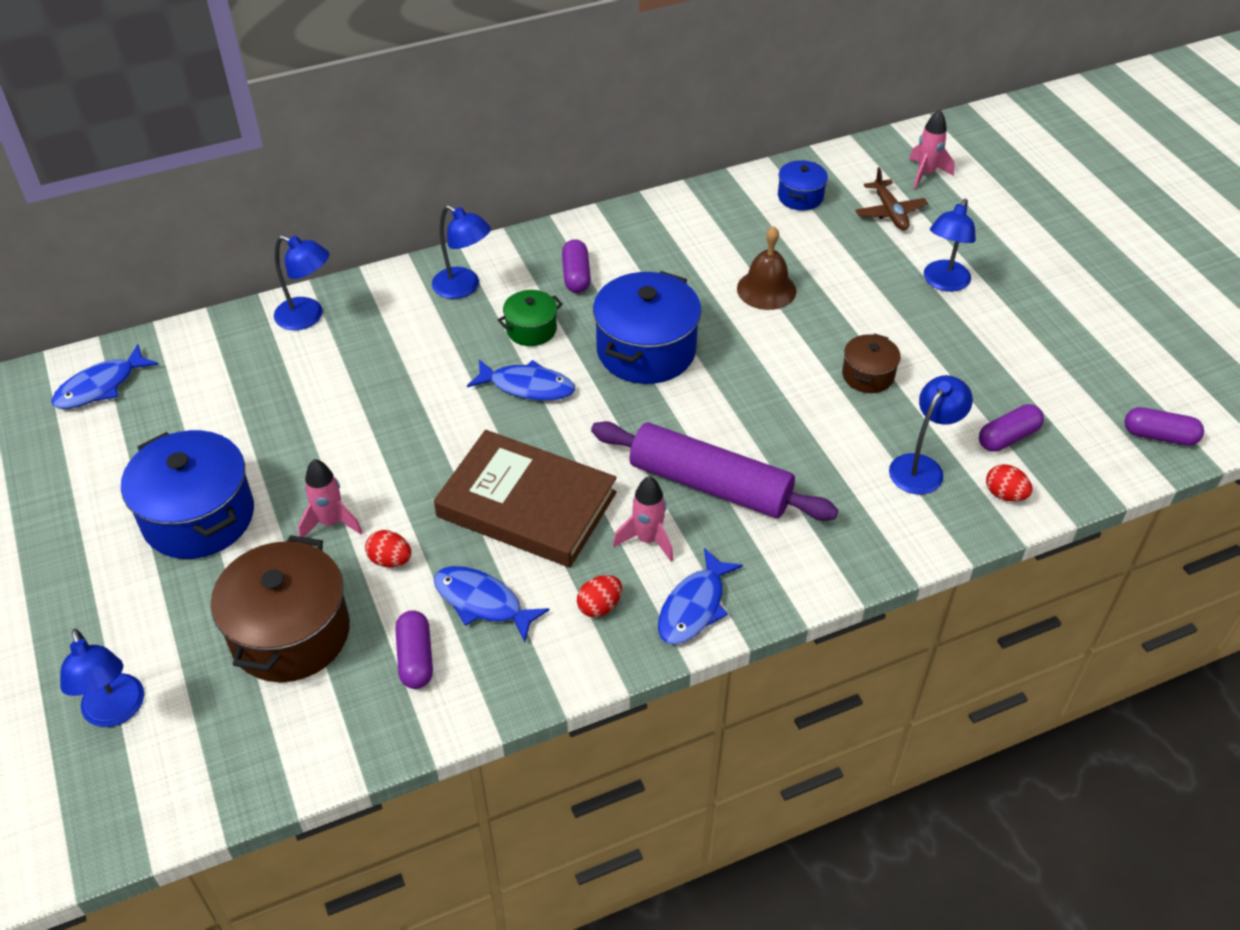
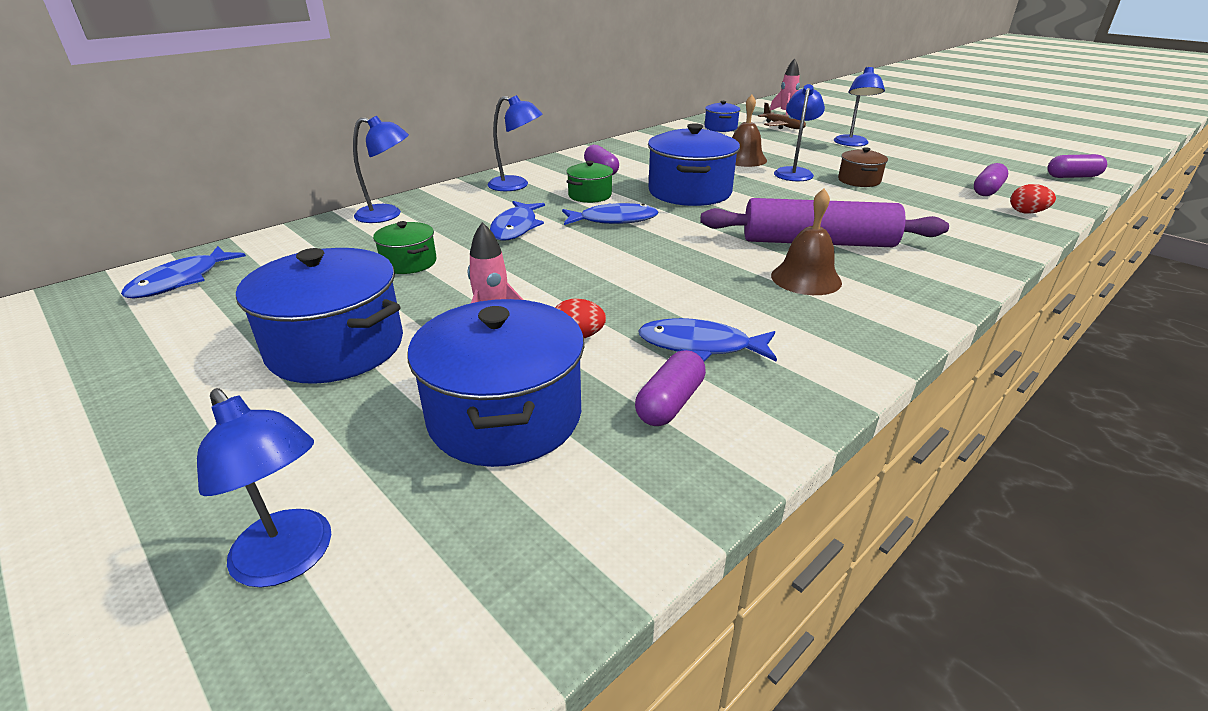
camera: 20 degrees left, 15 degrees down
(290, 633) = (505, 416): brown pot -> blue pot
(297, 410) = (409, 263): none -> green pot
(415, 658) = (670, 403): purple capsule -> purple capsule turned 60 degrees clockwise
(526, 505) = (678, 278): brown book -> none
(599, 606) = (814, 325): red egg -> none
(647, 539) = (806, 278): pink rocket -> brown bell
(694, 607) = (895, 308): blue fish -> blue fish (516, 227)
(922, 467) = (954, 210): blue lamp -> blue lamp (794, 172)

